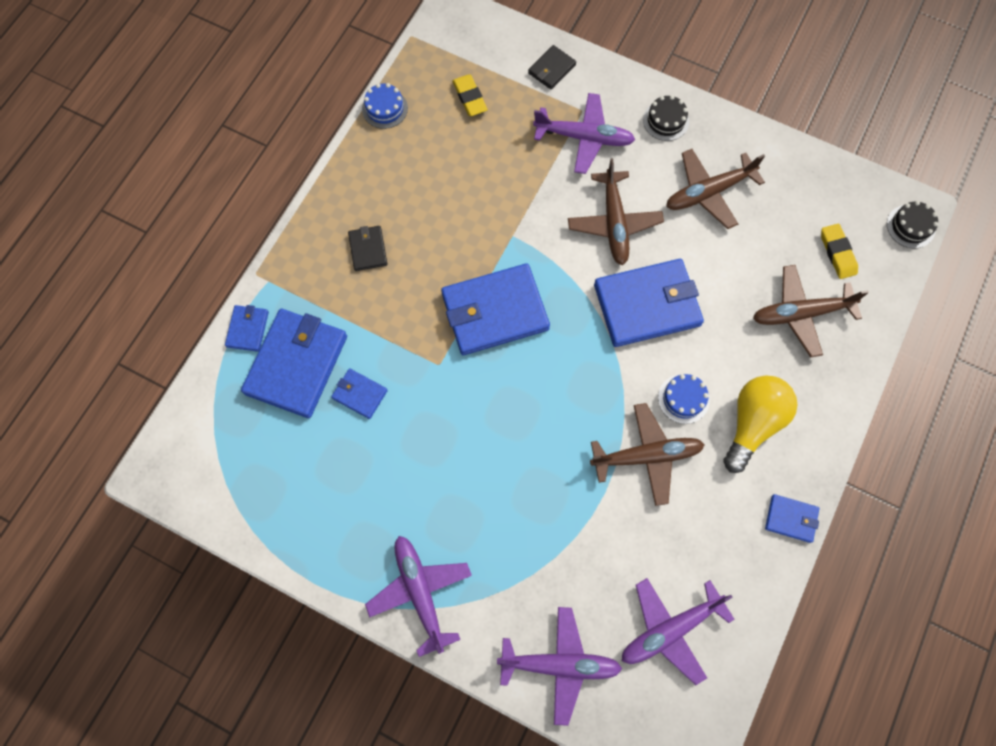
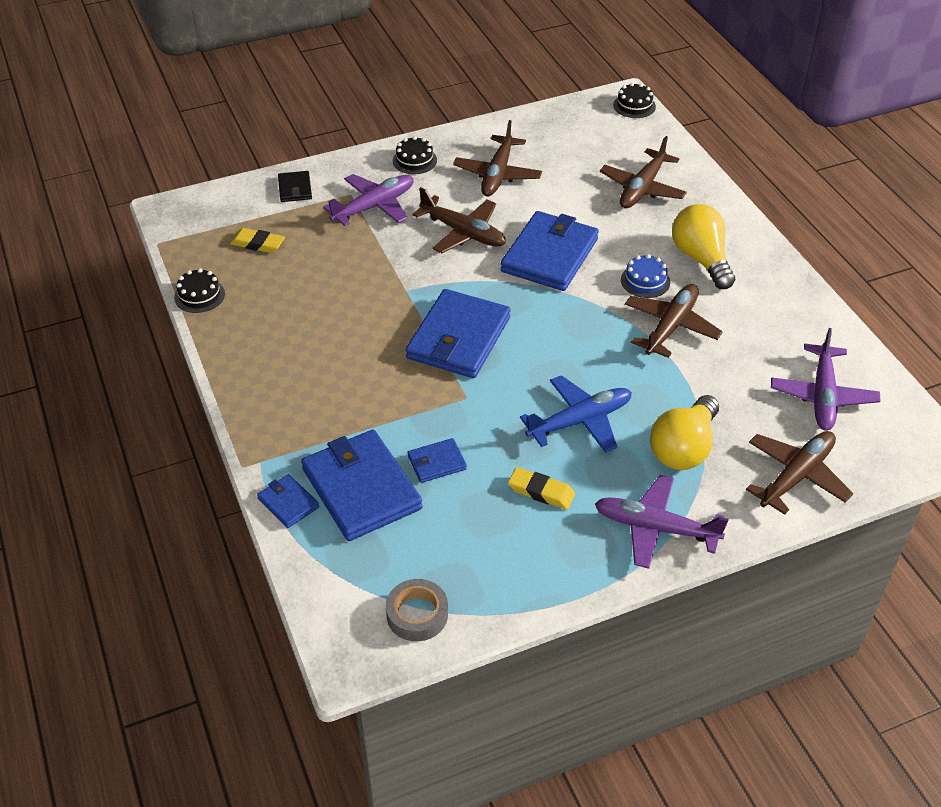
camera: 50 degrees left, 25 degrees down
(219, 487) = (417, 614): none -> grey tape
(368, 249) = (312, 380): black wallet -> none
(385, 108) = (199, 295): blue cake -> black cake
(482, 462) = (579, 421): none -> blue plane
(518, 558) = (684, 448): none -> yellow light bulb
(559, 664) = (796, 476): purple plane -> brown plane
(791, 519) = (793, 283): blue wallet -> none
(837, 253) = (616, 146): yellow eraser -> yellow eraser (541, 492)

